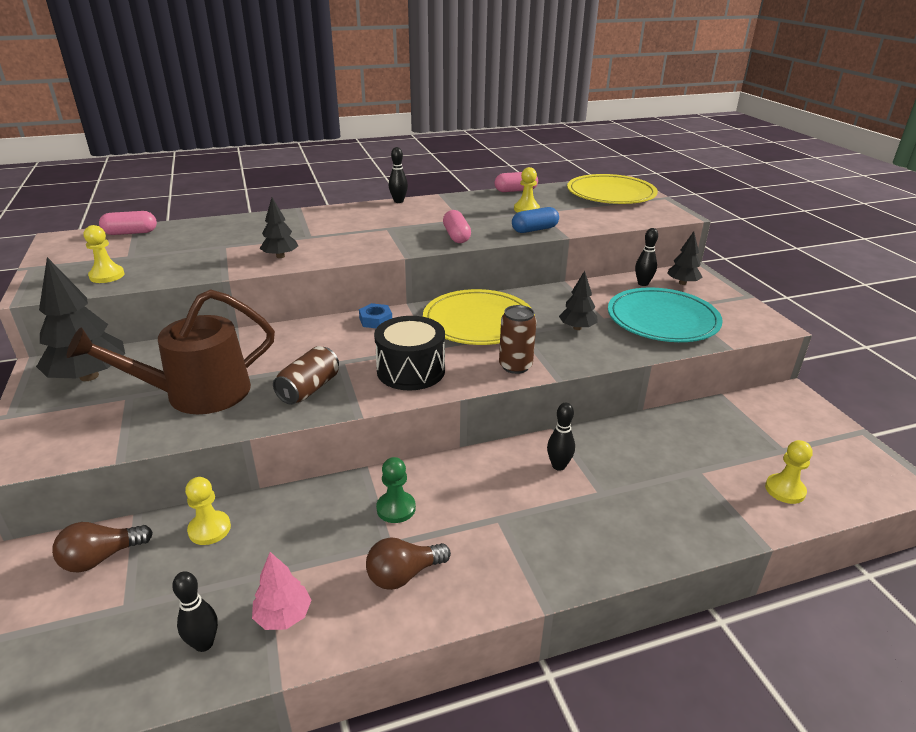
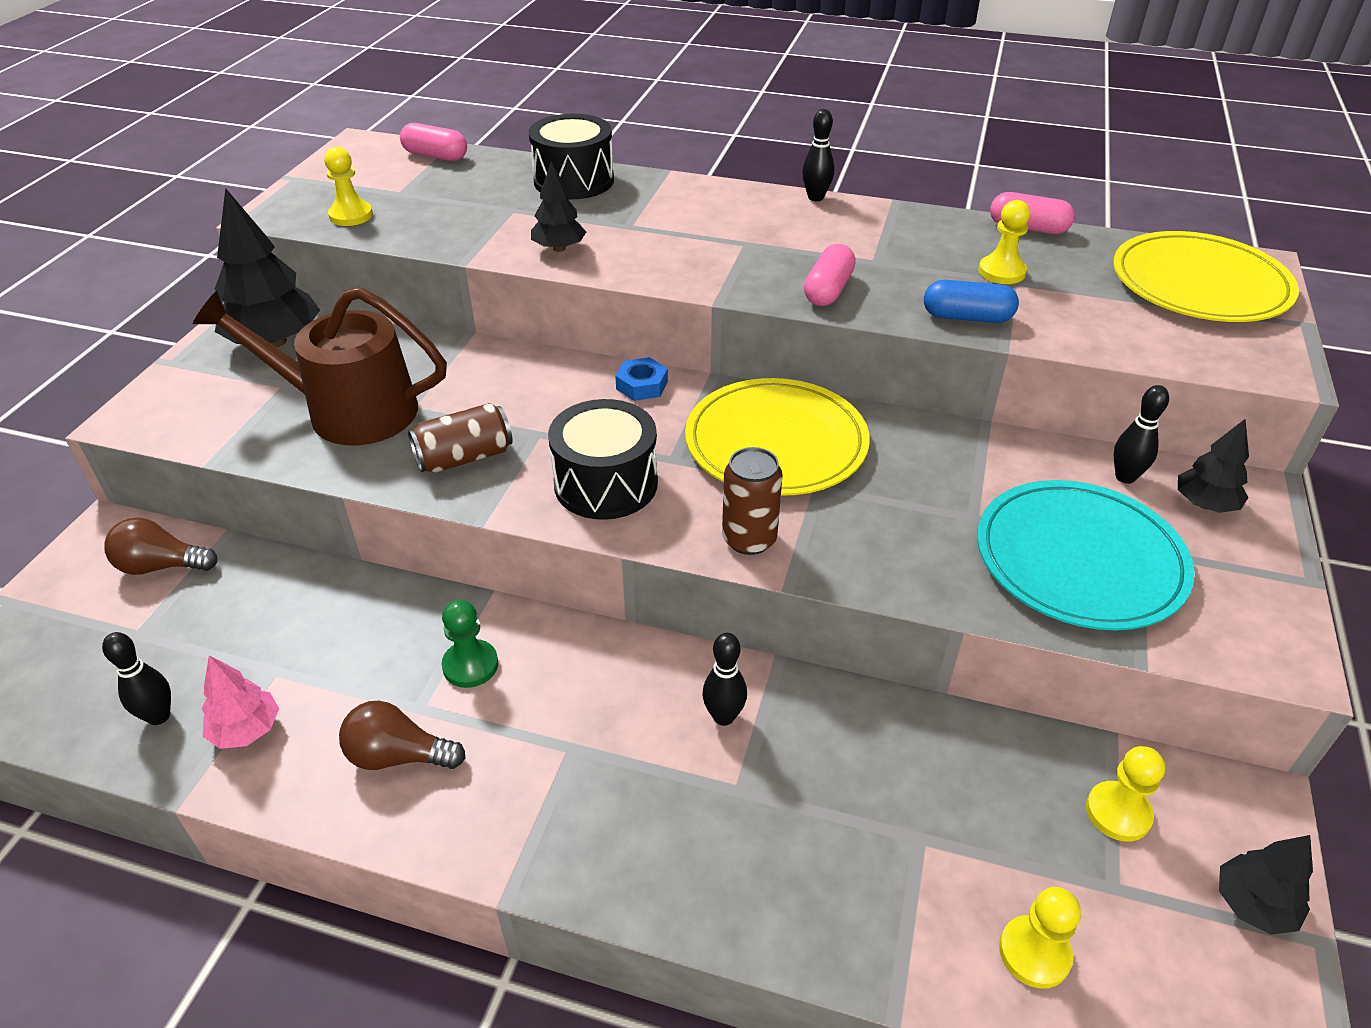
camera: 35 degrees right, 10 degrees up
(209, 529) = (273, 585): yellow pawn -> yellow pawn (1118, 813)
(246, 224) = (574, 181): none -> black drum
(577, 328) = (914, 514): black tree -> black tree (1253, 905)

